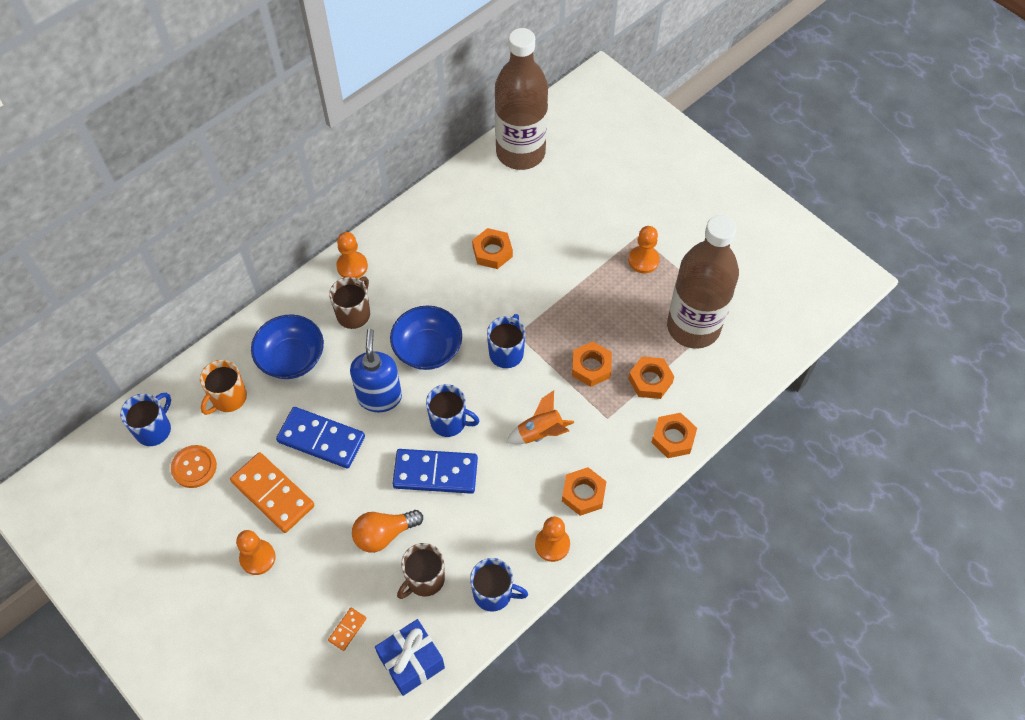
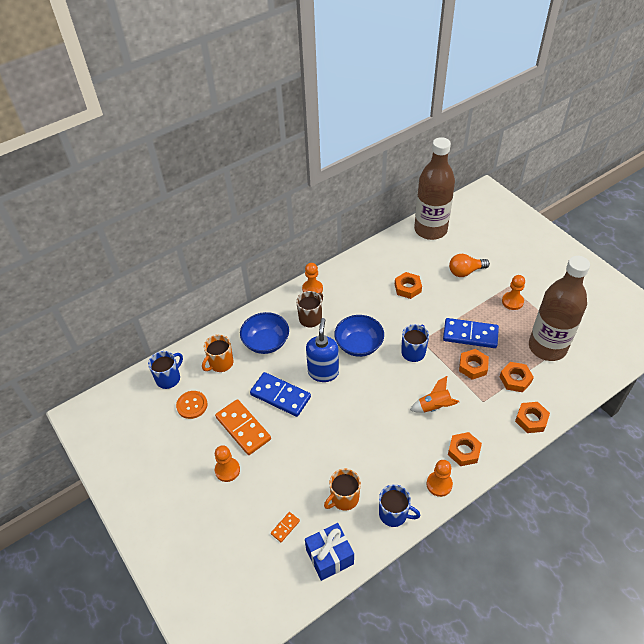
camera: 10 degrees right, 10 degrees down
(384, 534) = (318, 464): orange light bulb -> orange light bulb (465, 271)
(424, 579) = (344, 498): brown mug -> orange mug
(435, 473) = (358, 426): blue domino -> blue domino (470, 335)
(449, 422) = (370, 393): blue mug -> none

